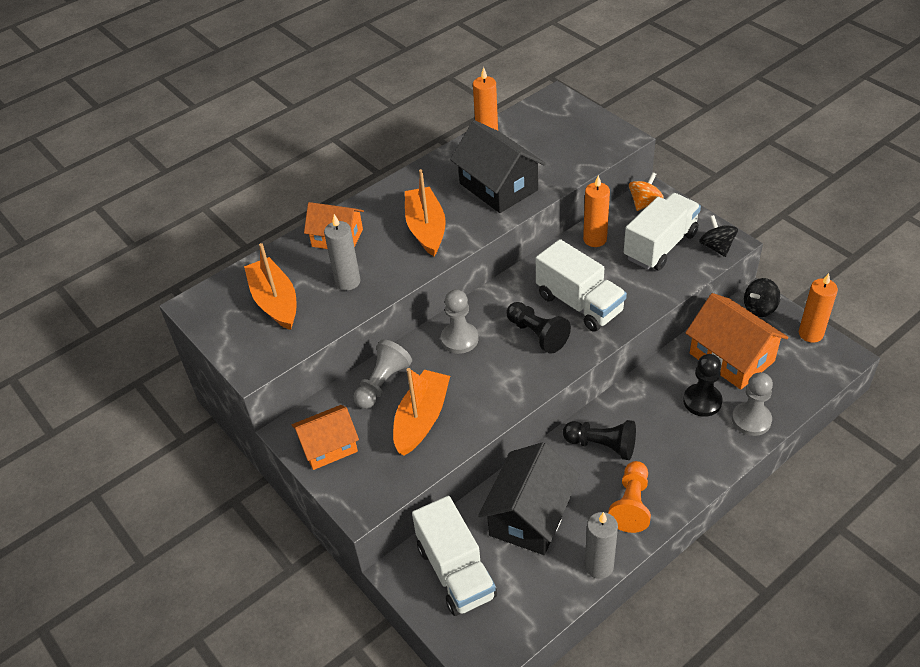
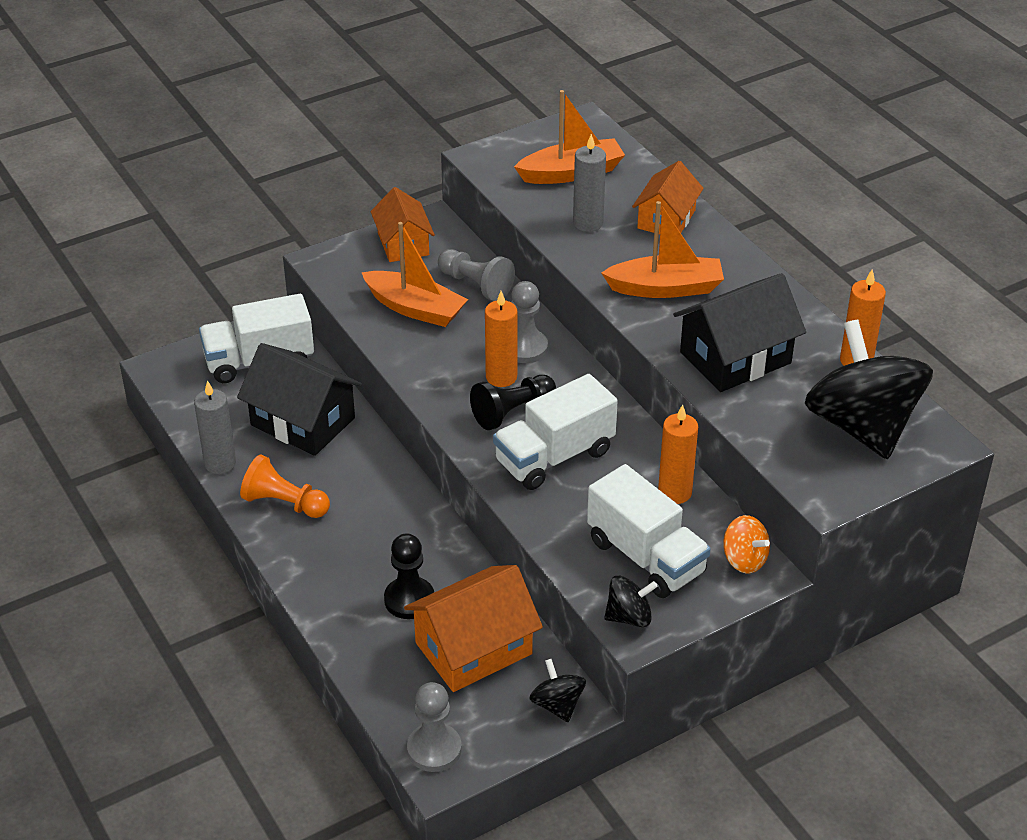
camera: 95 degrees right, 5 degrees down
(551, 128) = (862, 426): none -> black spinning top
(602, 445) = (374, 494): black pawn -> none
(751, 420) = (363, 640): grey pawn -> grey pawn (434, 749)
(810, 334) = (492, 749): orange candle -> orange candle (501, 377)

